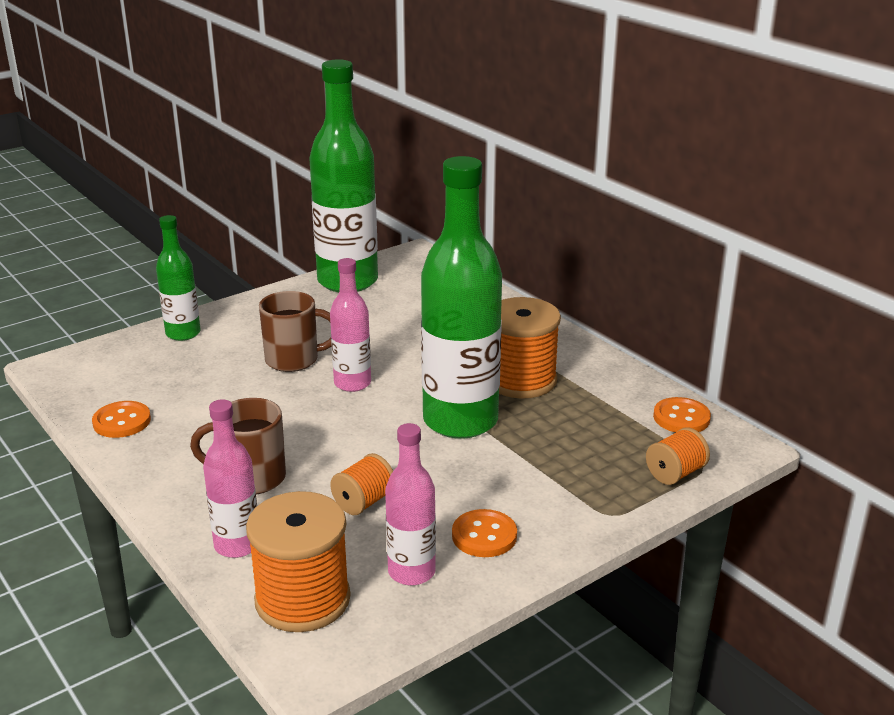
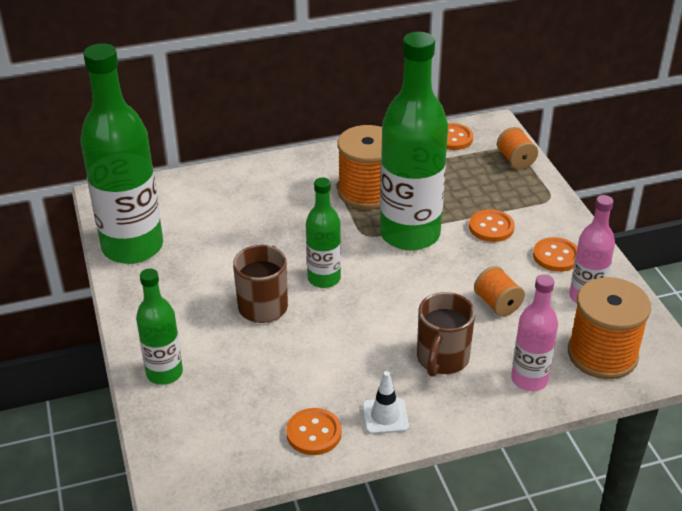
camera: 70 degrees left, 10 degrees up
(154, 457) = (385, 416): none -> white traffic cone
(352, 383) = (324, 278): pink bottle -> green bottle
(512, 475) = (491, 227): none -> orange button

